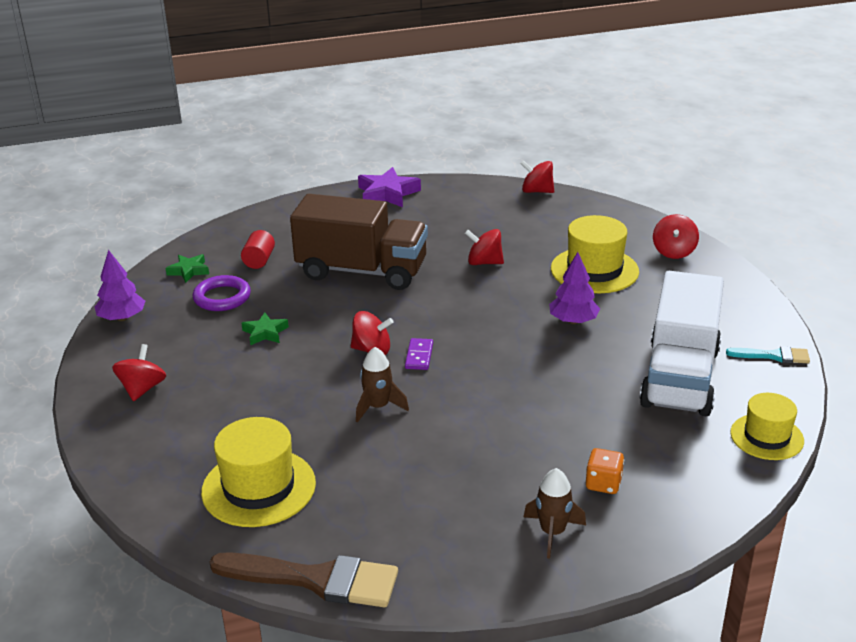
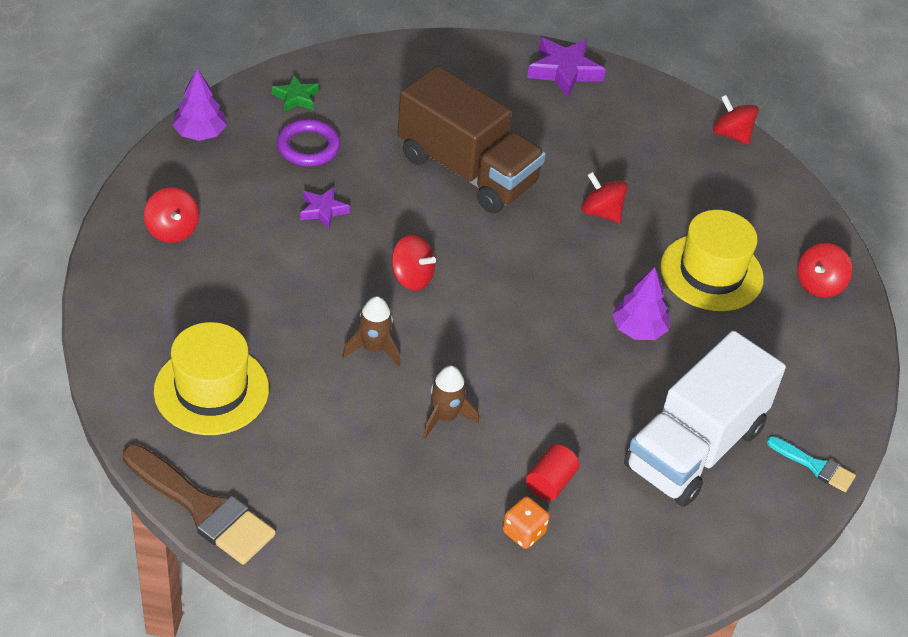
camera: 20 degrees right, 15 degrees up
(142, 389) = (172, 230): red spinning top -> red spinning top turned 120 degrees clockwise
(259, 260) = (373, 112): red cylinder -> red cylinder (550, 482)
(265, 333) = (323, 210): green star -> purple star
(419, 356) = (452, 305): purple domino -> none
(552, 532) = (438, 561): brown rocket -> brown rocket (445, 417)
(766, 437) = (725, 556): yellow hat -> none

